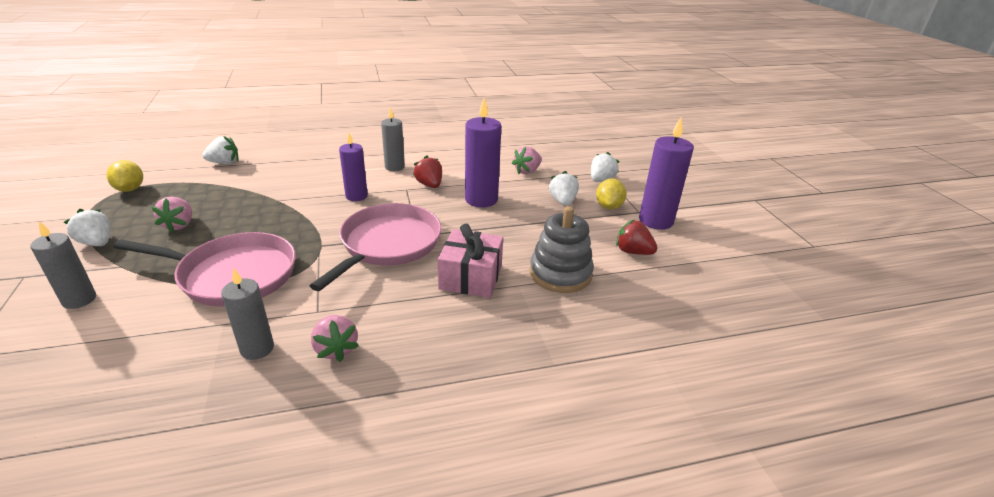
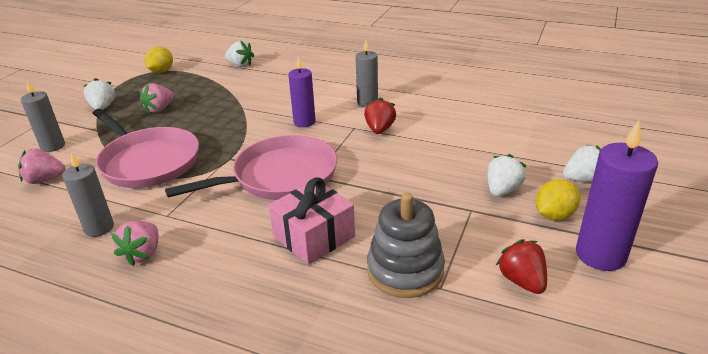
camera: 40 degrees right, 0 degrees up
(481, 199) = (413, 160): purple candle -> none
(527, 171) = (499, 143): pink strawberry -> pink strawberry (45, 180)

